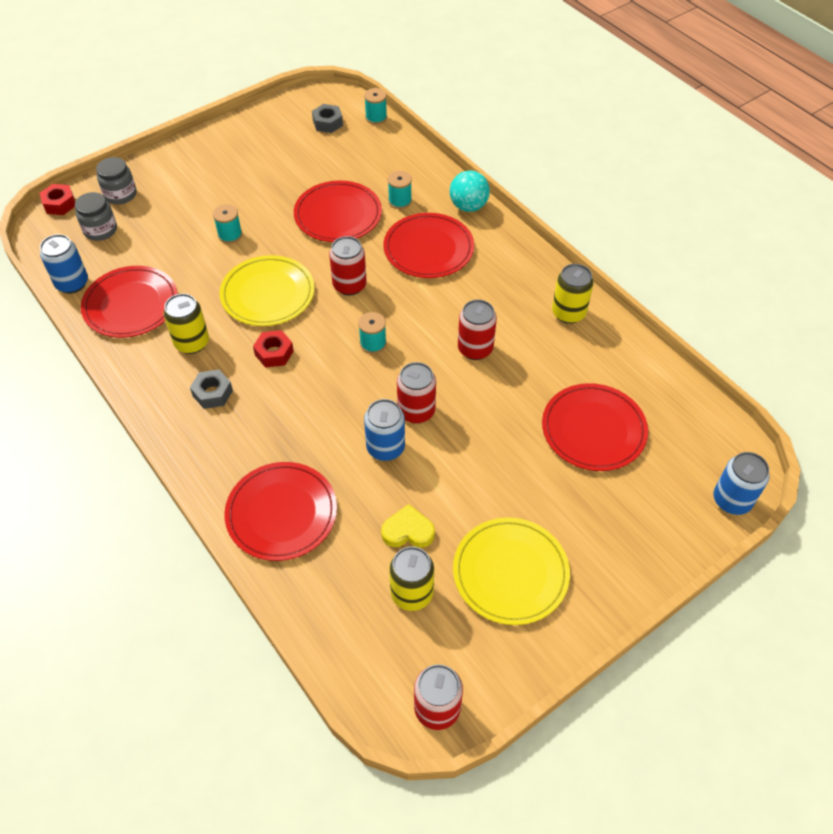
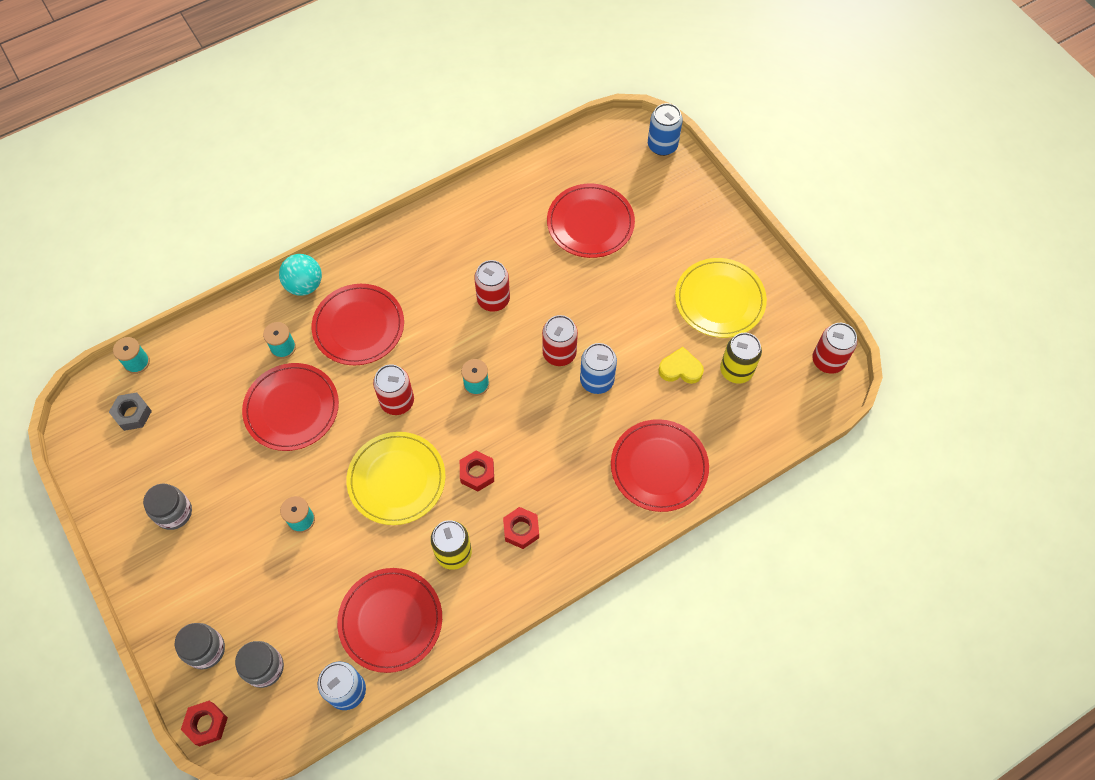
camera: 85 degrees left, 10 degrees up
(212, 393) = (521, 530): grey nut -> red nut
(239, 159) = (174, 512): none -> grey jar
(408, 531) = (680, 369): yellow heart -> yellow heart turned 90 degrees clockwise
(568, 313) = (461, 221): yellow can -> none

